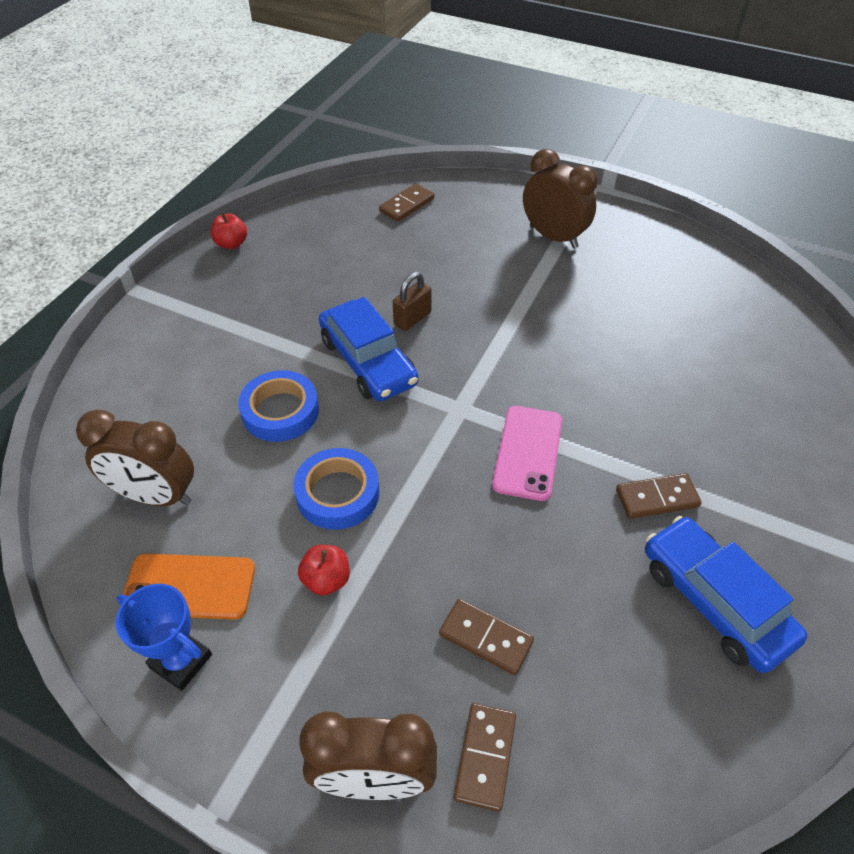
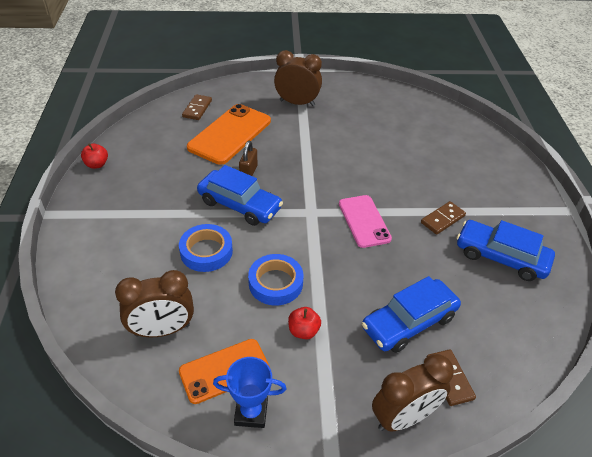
camera: 30 degrees left, 5 degrees down
(425, 255) = (230, 134): none -> orange phone
(485, 638) = (409, 322): brown domino -> blue car

